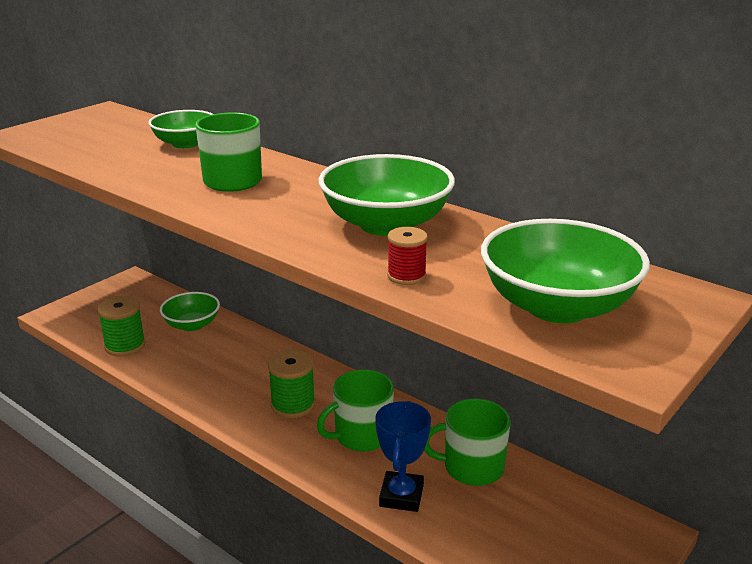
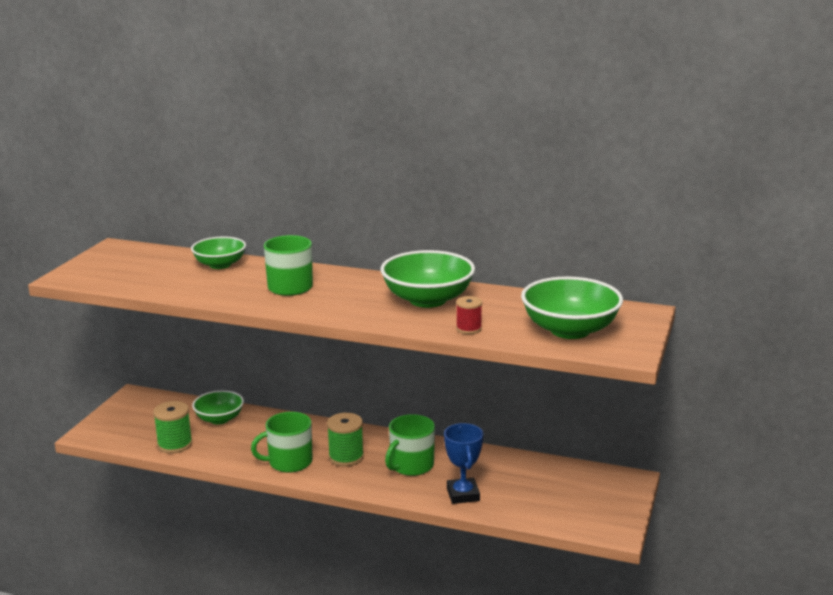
camera: 20 degrees left, 5 degrees down
(472, 467) = (500, 468): green mug -> green mug (289, 462)

